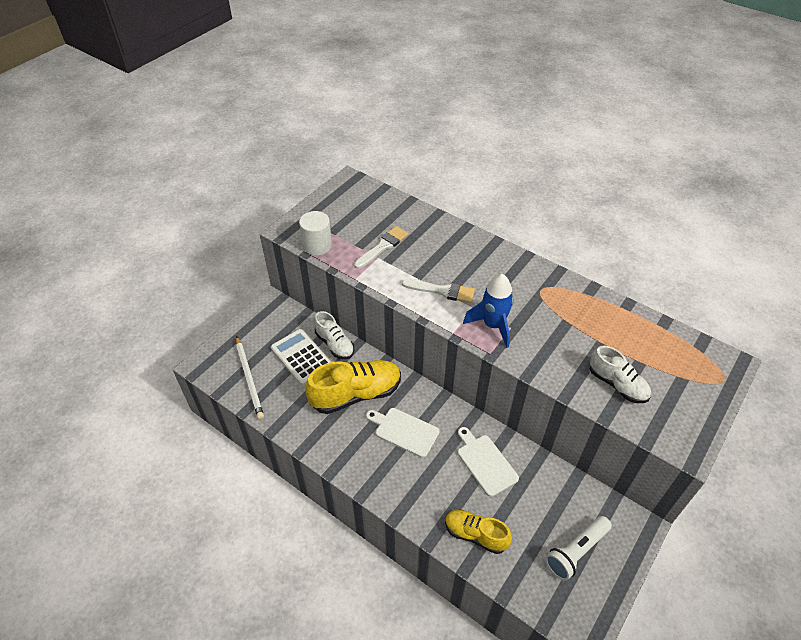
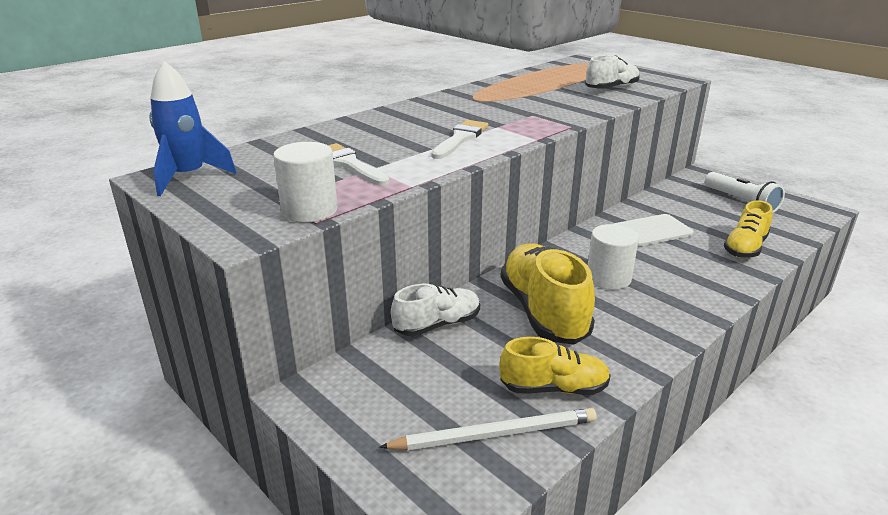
camera: 80 degrees left, 20 degrees down
(284, 401) = (553, 388): none -> yellow shoe
(301, 357) = (457, 363): white calculator -> none
(404, 431) = (608, 278): white cutting board -> white cylinder
(493, 325) = (527, 122): blue rocket -> blue rocket (188, 177)

